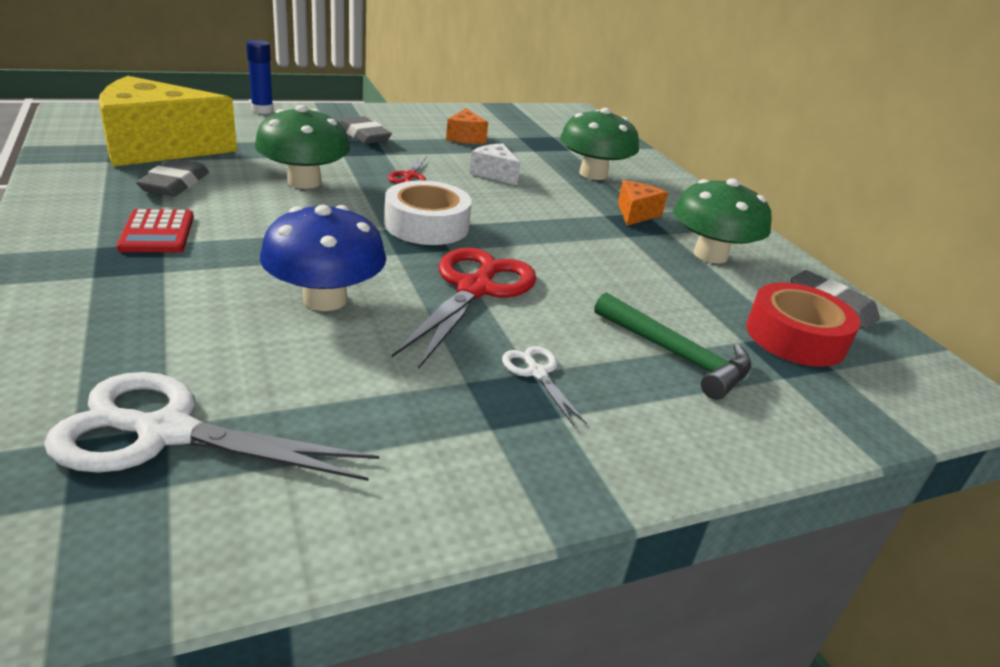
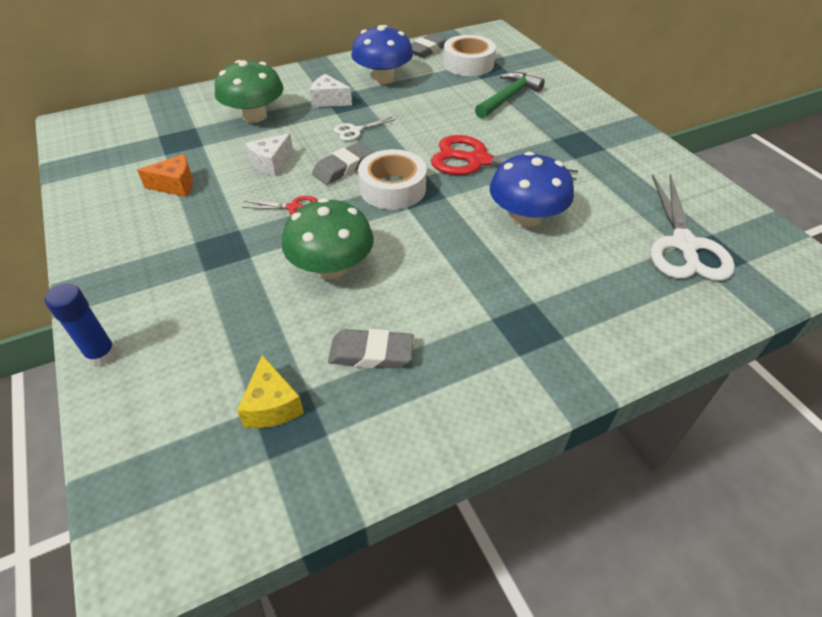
camera: 90 degrees left, 15 degrees up
(157, 148) = (272, 405): yellow cheese -> yellow cheese, size x0.46
(157, 232) = (477, 328): red calculator -> none
(364, 135) = (185, 252): grey eraser -> grey eraser (343, 168)
(537, 373) = (552, 137): white scissors -> white scissors (355, 131)
(636, 213) = (329, 100): orange cheese -> white cheese
(710, 255) = (383, 78): green mushroom -> blue mushroom
(795, 337) = (468, 64): red tape -> white tape

